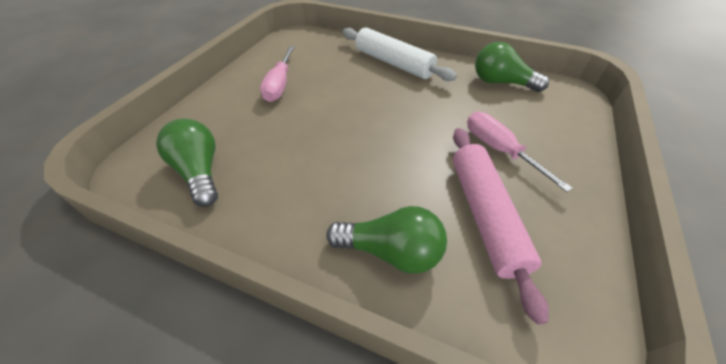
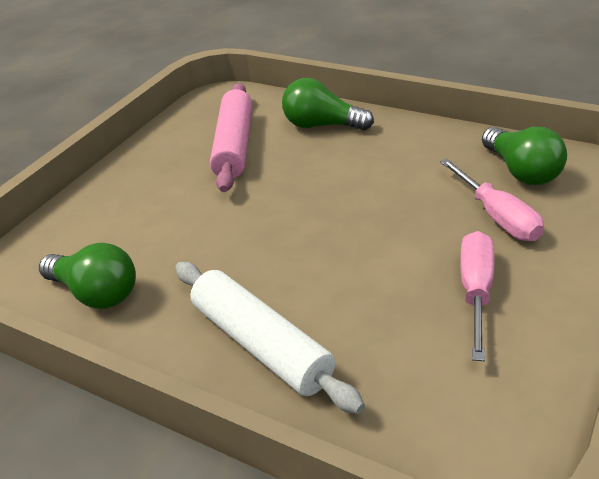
camera: 170 degrees left, 10 degrees down
(498, 149) = (181, 196): pink screwdriver -> pink screwdriver (498, 217)

